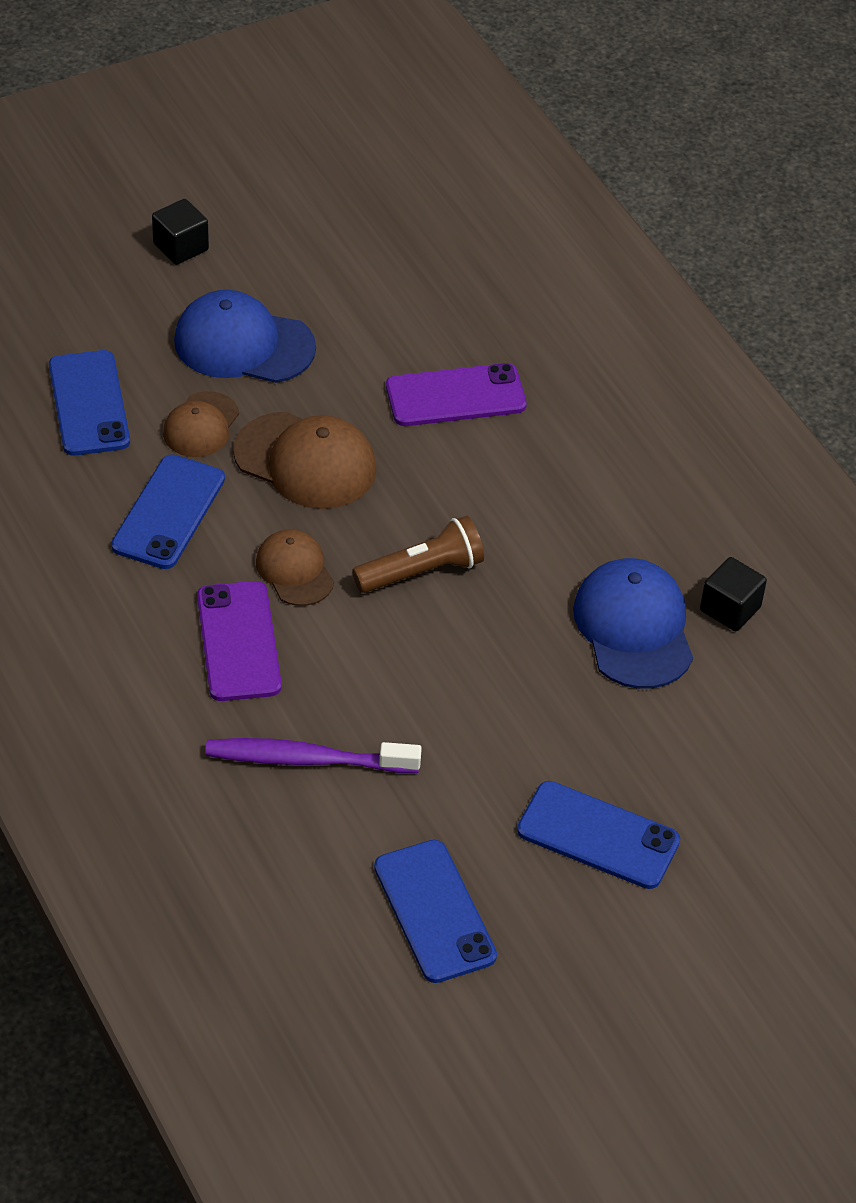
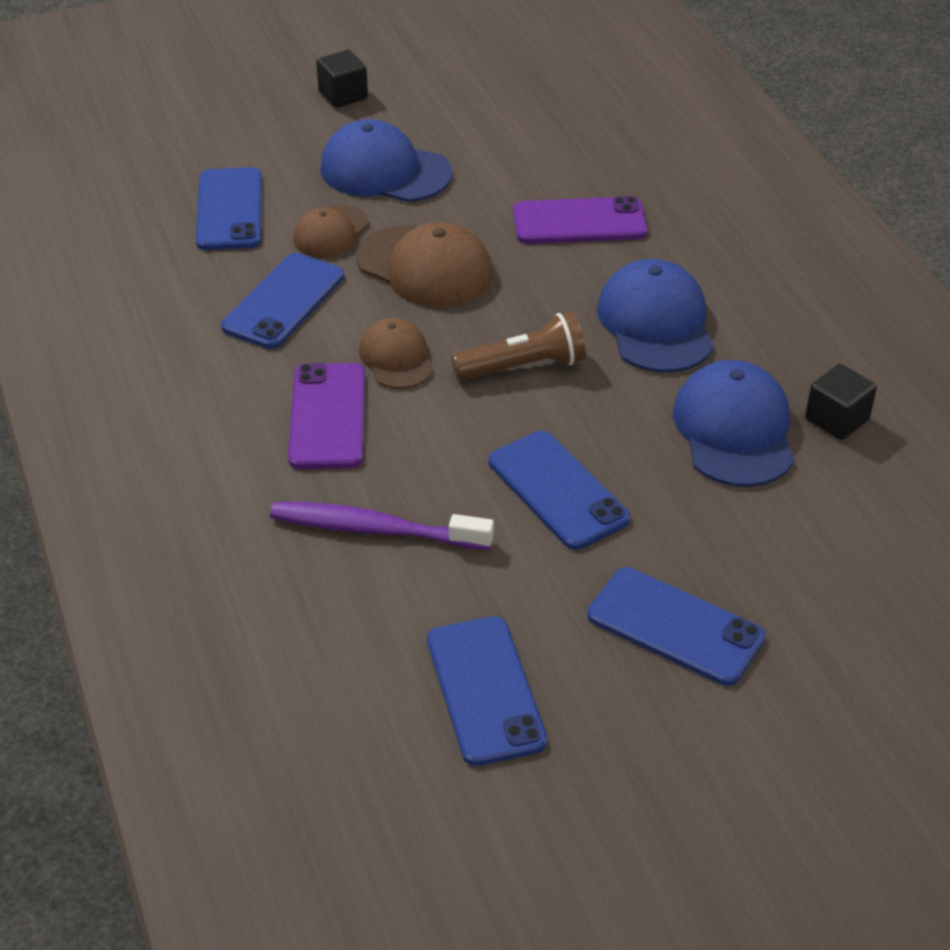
camera: 10 degrees right, 5 degrees down
(473, 705) = (558, 490): none -> blue phone
(546, 513) = (655, 323): none -> blue cap

